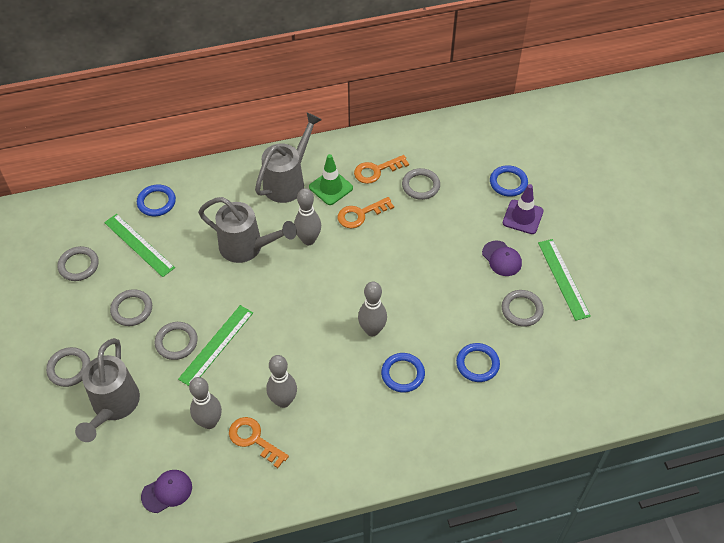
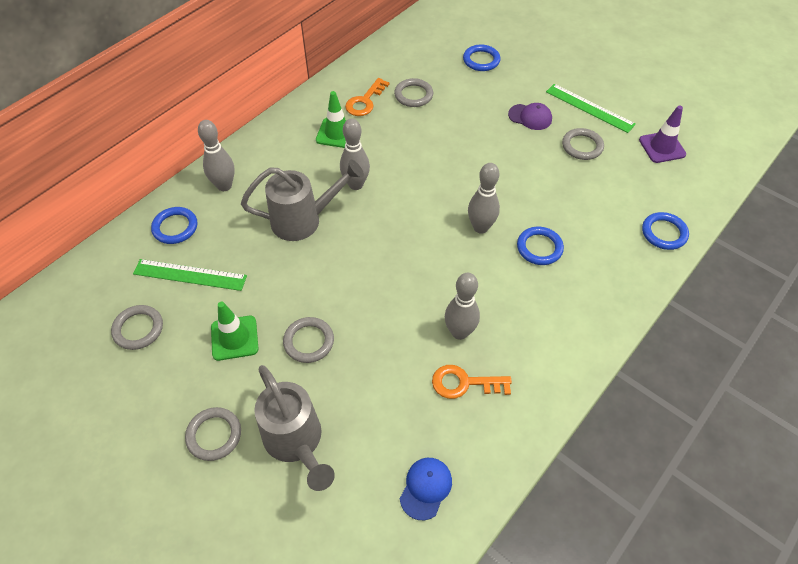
camera: 35 degrees left, 0 degrees up
(132, 309) = (234, 338): grey ring -> green traffic cone
(167, 491) = (426, 488): purple cap -> blue cap
(209, 422) = (408, 394): grey bowling pin -> grey bowling pin (224, 186)
(216, 345) = (351, 321): green ruler -> none
(288, 181) = (292, 147): grey watering can -> none
(360, 214) = (383, 141): orange key -> none
(477, 364) = (589, 205): blue ring -> blue ring (664, 233)
(522, 217) = (516, 79): purple traffic cone -> purple traffic cone (662, 147)

